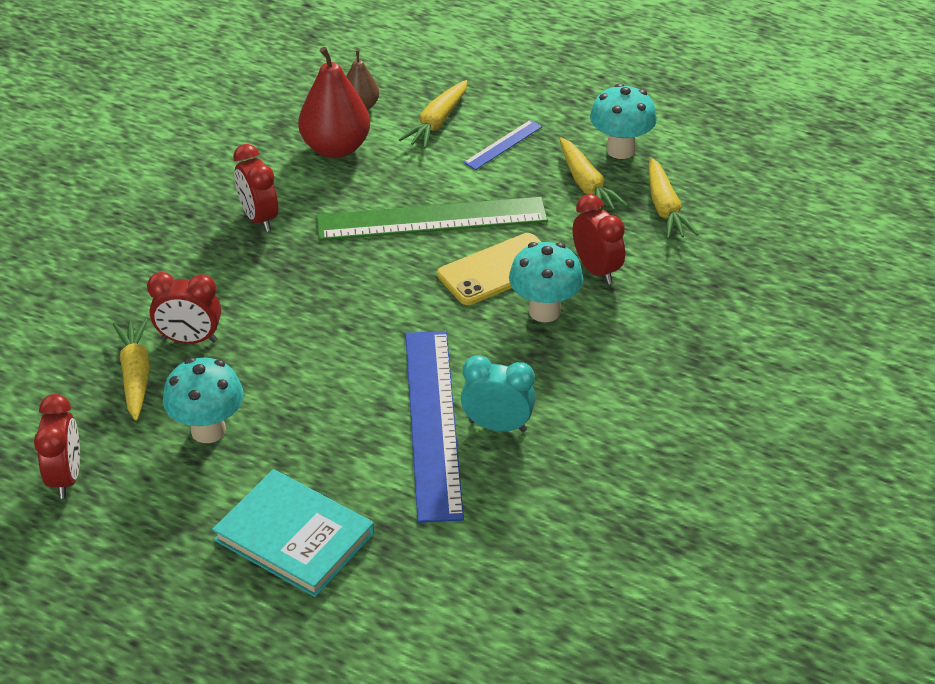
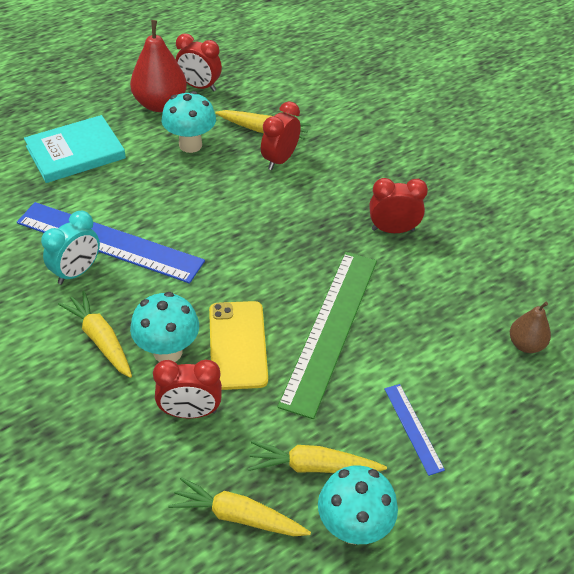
camera: 115 degrees right, 5 degrees up
(336, 148) = (466, 305): red pear -> red pear (160, 104)
(437, 122) = (475, 391): yellow carrot -> yellow carrot (100, 339)

